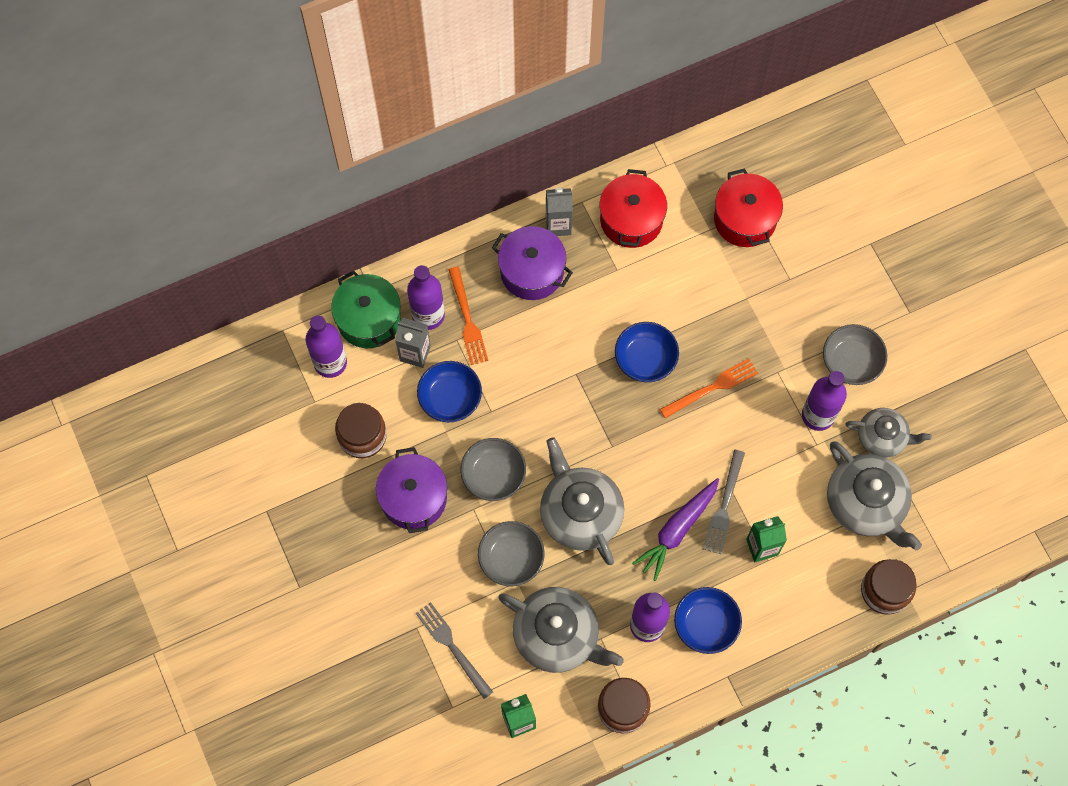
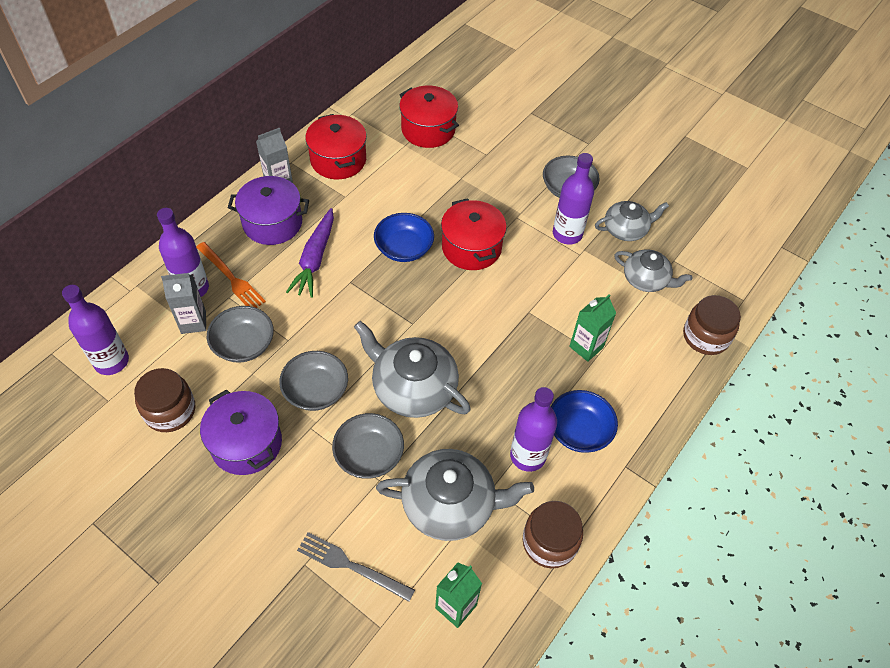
camera: 30 degrees left, 15 degrees down
(369, 319) = (136, 312): green pot -> none
(450, 398) = (244, 344): blue bowl -> grey bowl
(677, 530) = (507, 365): purple carrot -> purple carrot (315, 259)
(712, 388) = (471, 247): orange fork -> red pot
(724, 505) = (535, 329): grey fork -> none
(866, 503) = (646, 279): grey teapot -> grey teapot, size x0.62

